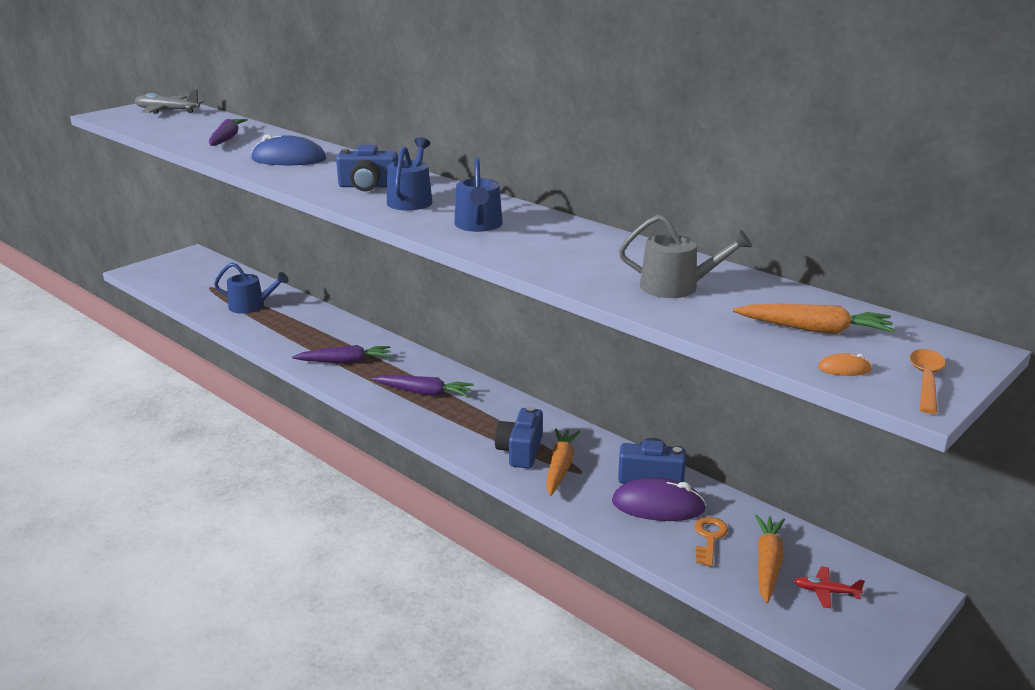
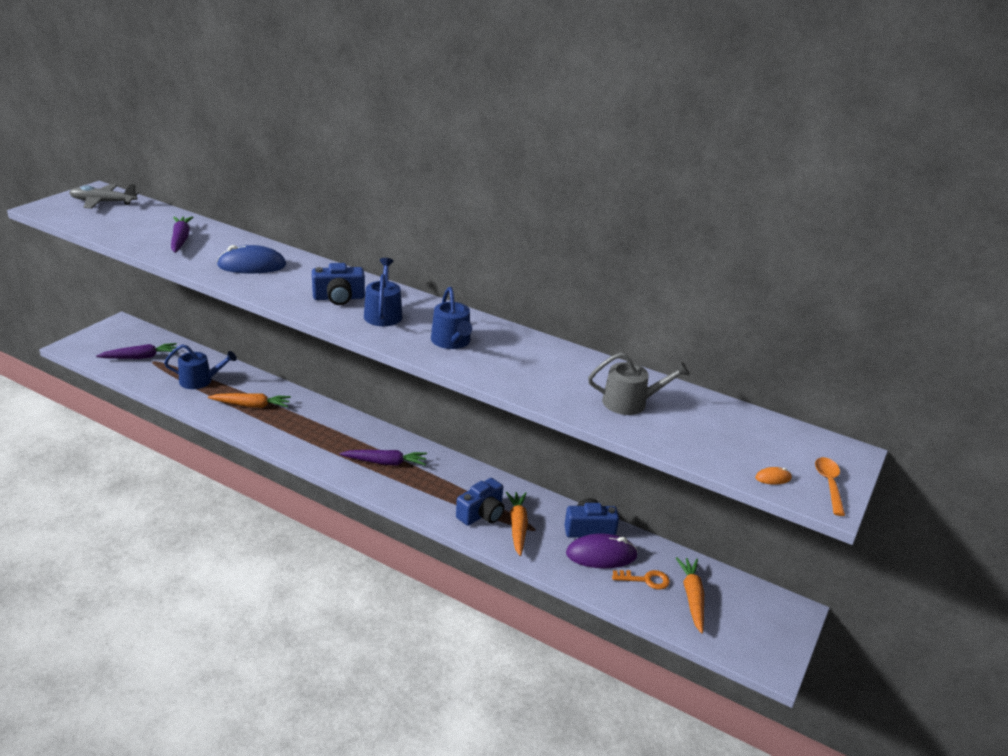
camera: 15 degrees left, 5 degrees up
(345, 362) = (307, 435): purple carrot -> purple carrot (140, 357)
(520, 451) = (482, 514): blue camera -> blue camera turned 135 degrees counterclockwise
(709, 538) = (645, 580): orange key -> orange key turned 90 degrees clockwise
(814, 329) = (741, 440): orange carrot -> orange carrot (251, 405)
(826, 592) = (737, 617): red plane -> none

